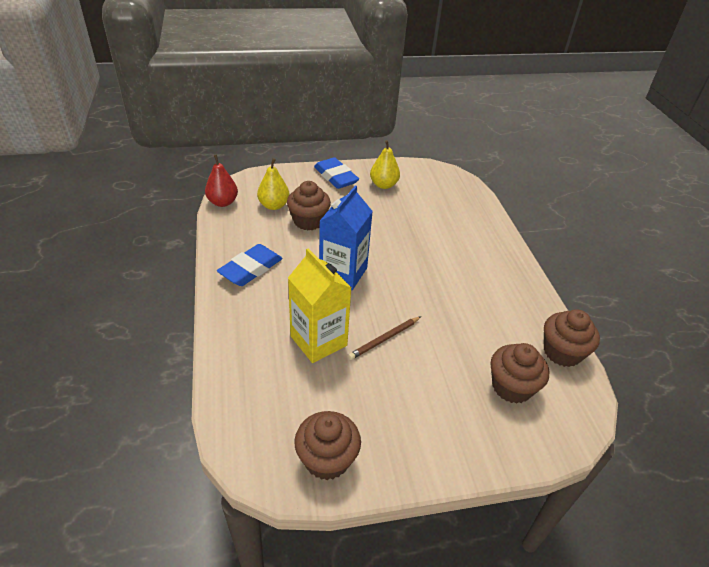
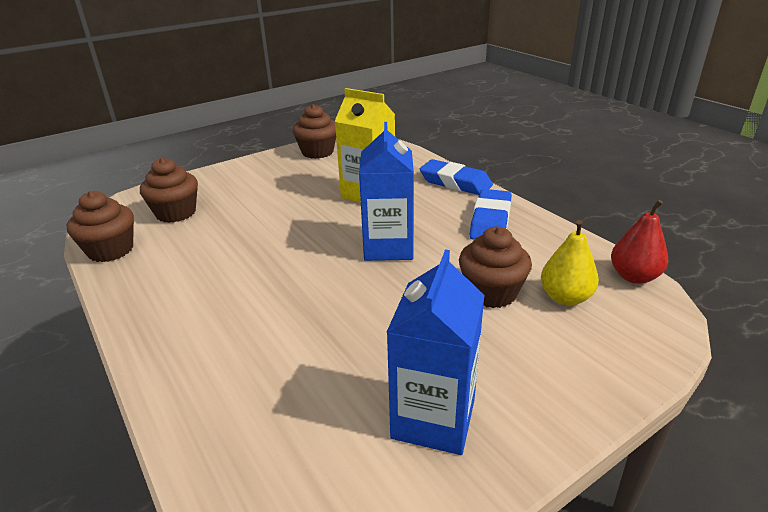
camera: 160 degrees right, 10 degrees down
(336, 177) = (540, 399): blue eraser -> blue eraser (455, 183)
(383, 185) = (433, 419): yellow pear -> blue carton
(384, 339) = (308, 210): brown pencil -> none

